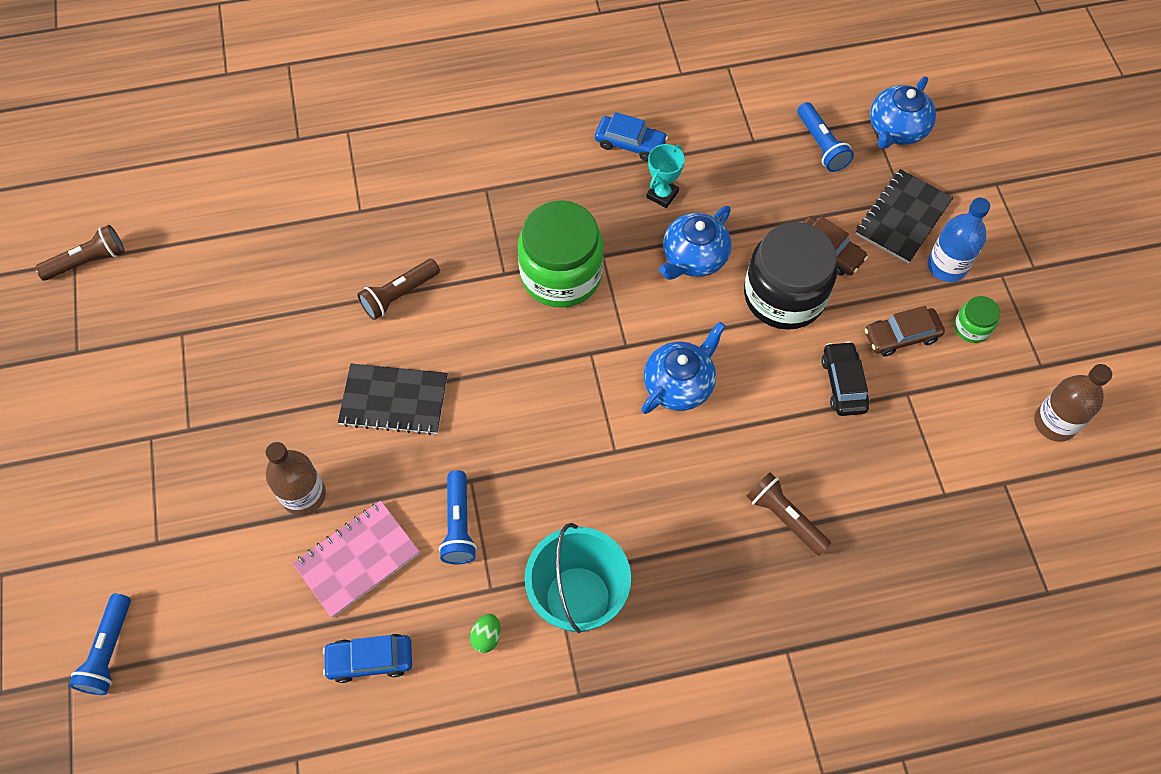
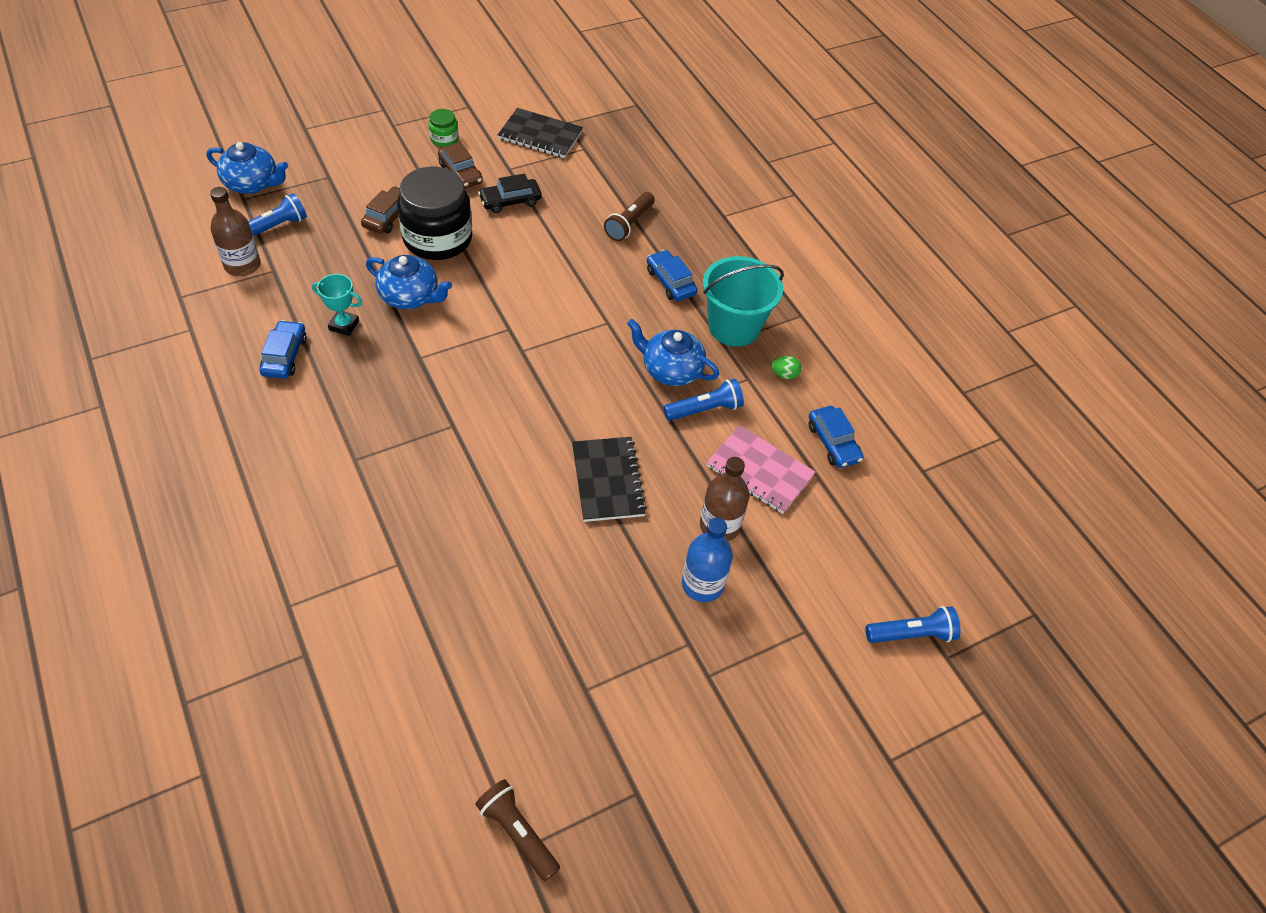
camera: 110 degrees left, 10 degrees down
(399, 295) = (495, 503): brown flashlight -> none
(561, 274) = (446, 383): green jar -> none
(669, 542) = (670, 282): none -> blue car
(679, 384) = (536, 292): blue teapot -> blue teapot (671, 370)
(903, 218) = (347, 176): black notebook -> black notebook (540, 135)
(947, 266) = (391, 152): blue bottle -> blue bottle (702, 584)
(1054, 423) = (513, 101): brown bottle -> brown bottle (242, 265)

